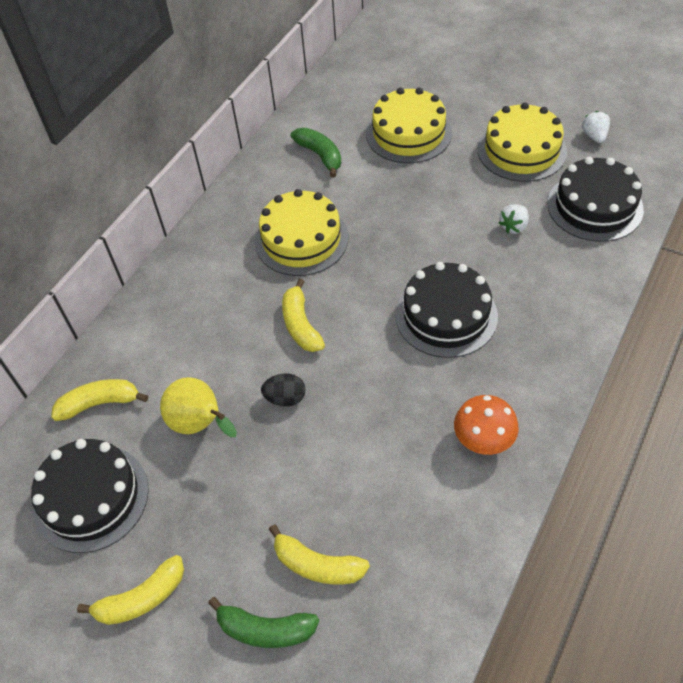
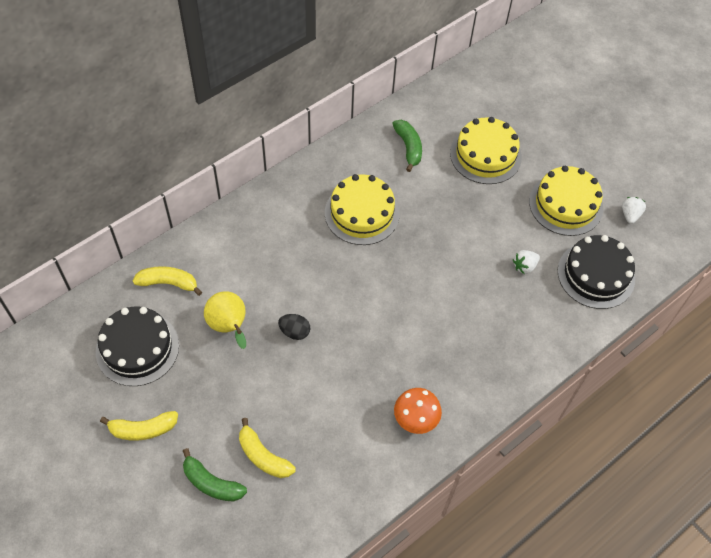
camera: 15 degrees right, 5 degrees up
(301, 324) = (330, 281): yellow banana -> none
(446, 315) = (437, 316): black cake -> none

